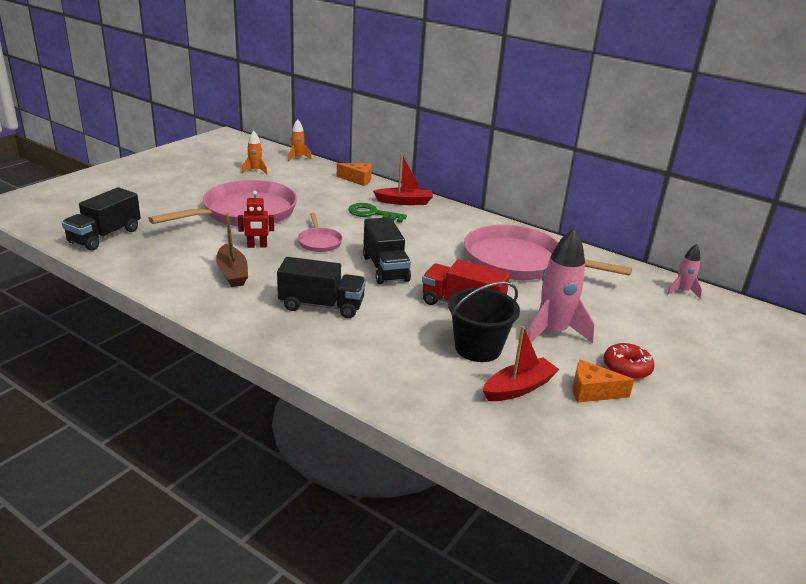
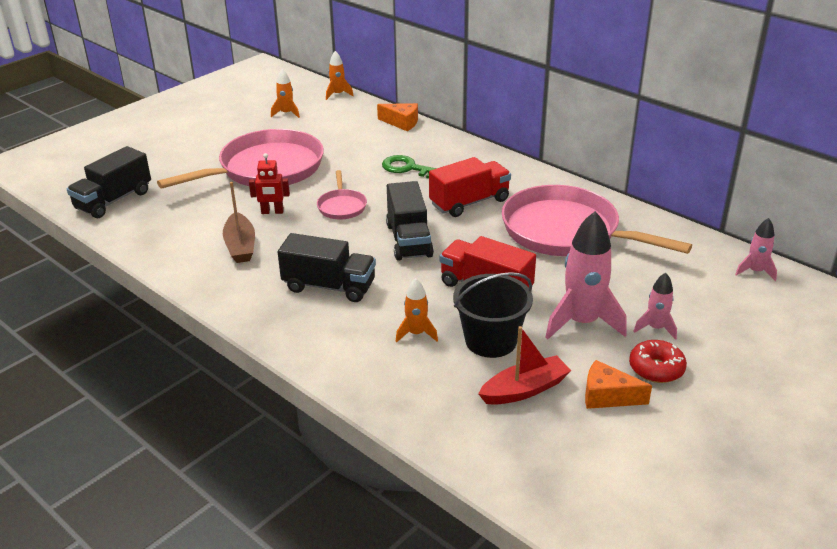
camera: 10 degrees right, 5 degrees up
(404, 202) = (450, 152): red boat -> none
(410, 343) = (416, 334): none -> orange rocket
(431, 239) = (469, 202): none -> red truck
(616, 336) = (655, 328): none -> pink rocket

